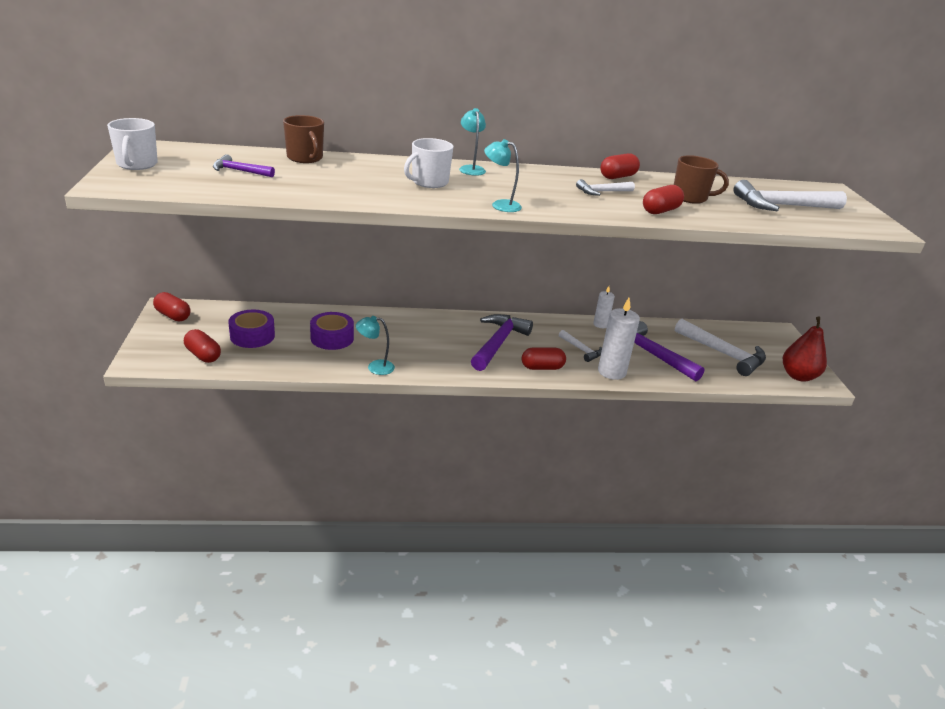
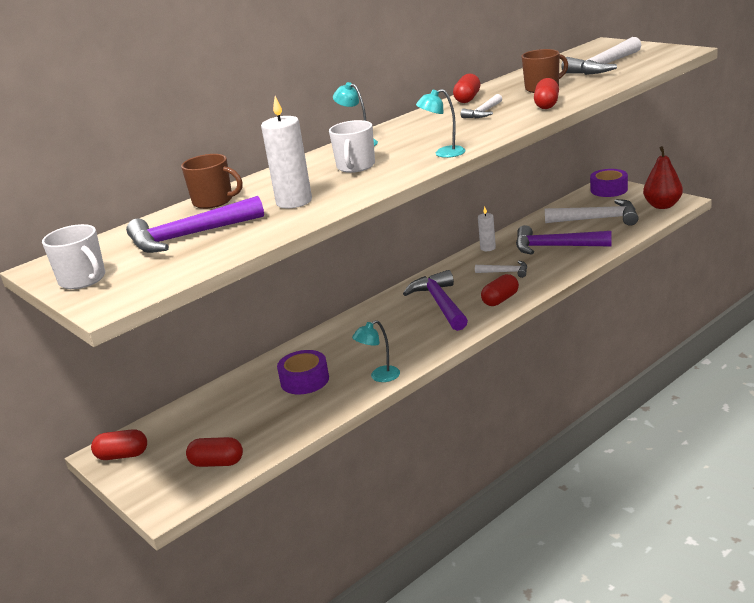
camera: 30 degrees left, 5 degrees down
(239, 171) = (188, 236): purple hammer -> purple hammer, size x1.87
(252, 336) = (232, 422): purple tape -> purple tape (609, 190)
(611, 372) = (550, 273): white candle -> white candle (294, 201)

